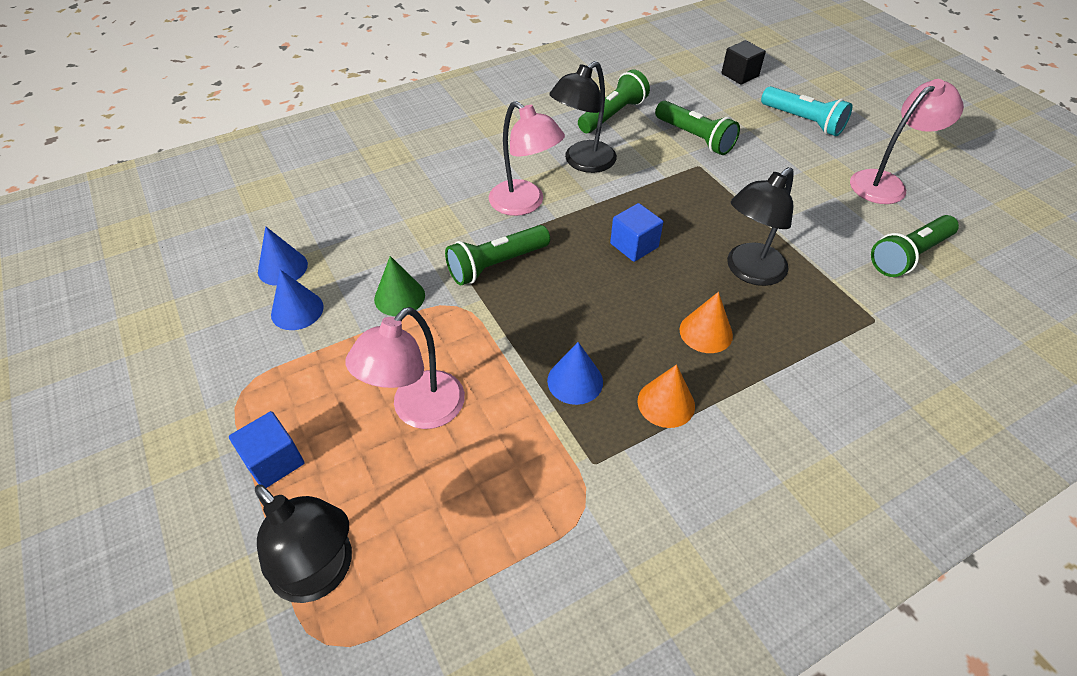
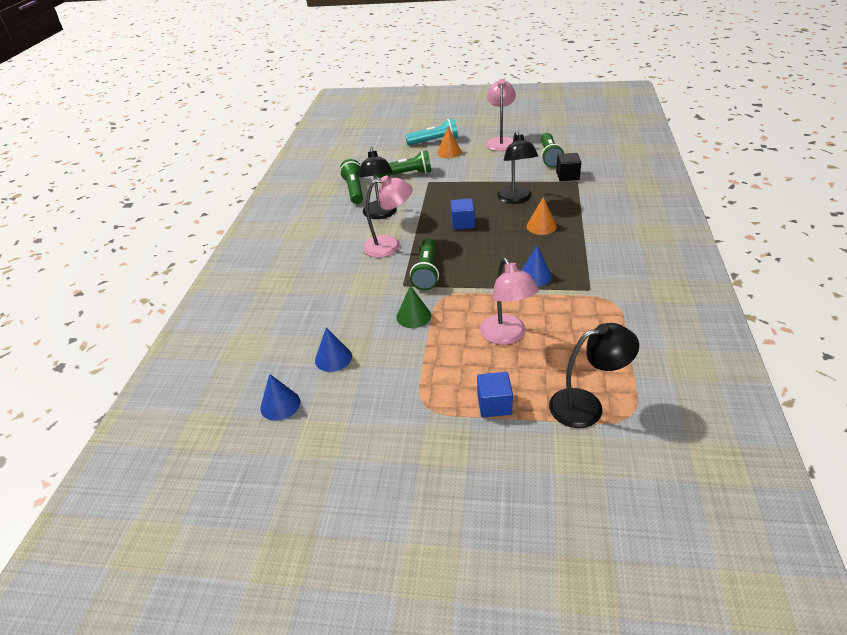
camera: 50 degrees left, 10 degrees down
(297, 310) = (380, 362): blue cone -> blue cone (280, 405)
(666, 403) = (573, 254): orange cone -> orange cone (449, 152)
(740, 75) = (376, 142): black cube -> black cube (567, 176)

